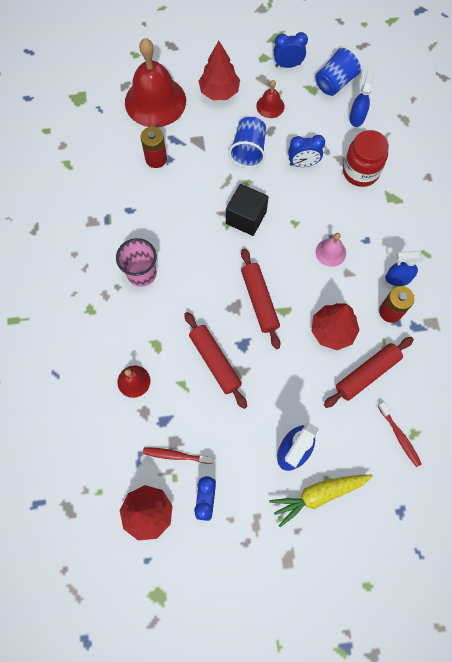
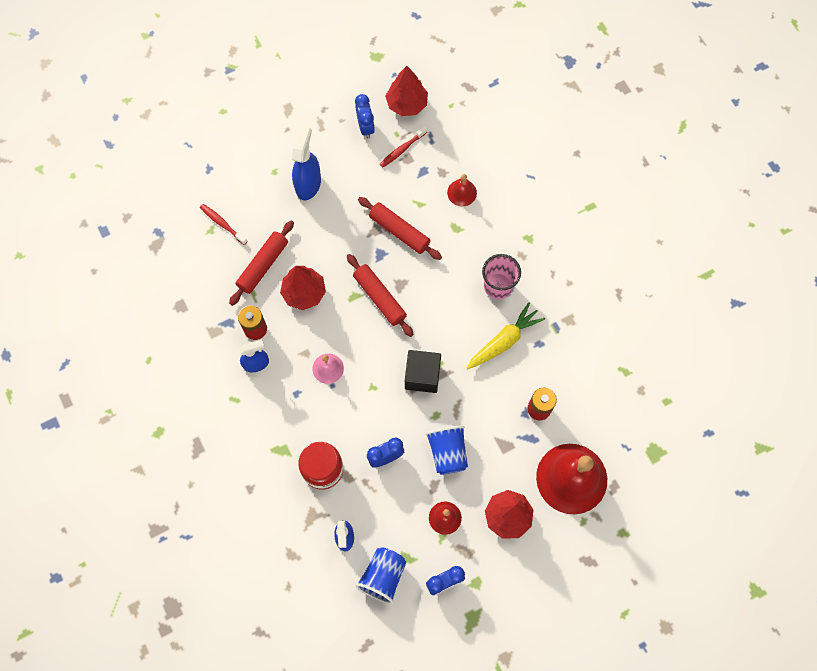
camera: 160 degrees right, 0 degrees up
(176, 455) = (402, 149): red toothbrush -> red toothbrush turned 150 degrees clockwise
(319, 494) = (277, 159): yellow carrot -> yellow carrot (503, 341)

